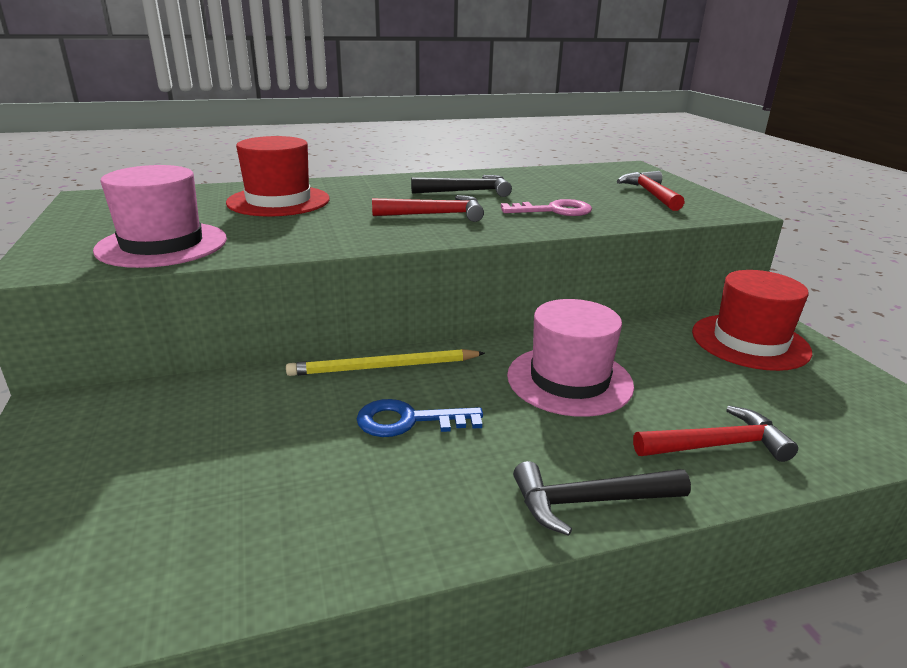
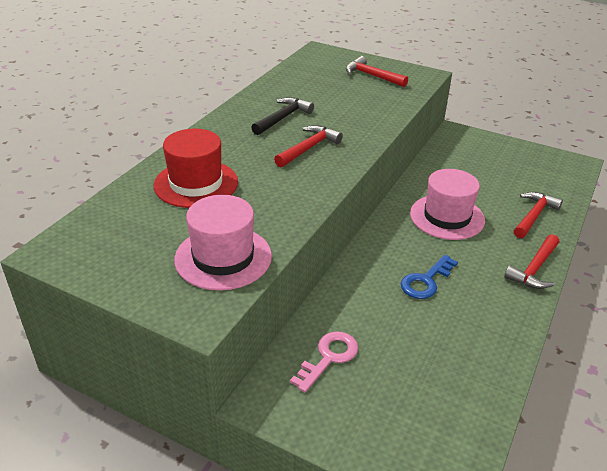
camera: 45 degrees left, 10 degrees up
(383, 367) = (366, 262): yellow pencil -> none
(554, 211) = (356, 114): pink key -> pink key (329, 357)
(590, 502) = (534, 269): black hammer -> red hammer
(750, 342) = (475, 151): red hat -> none

